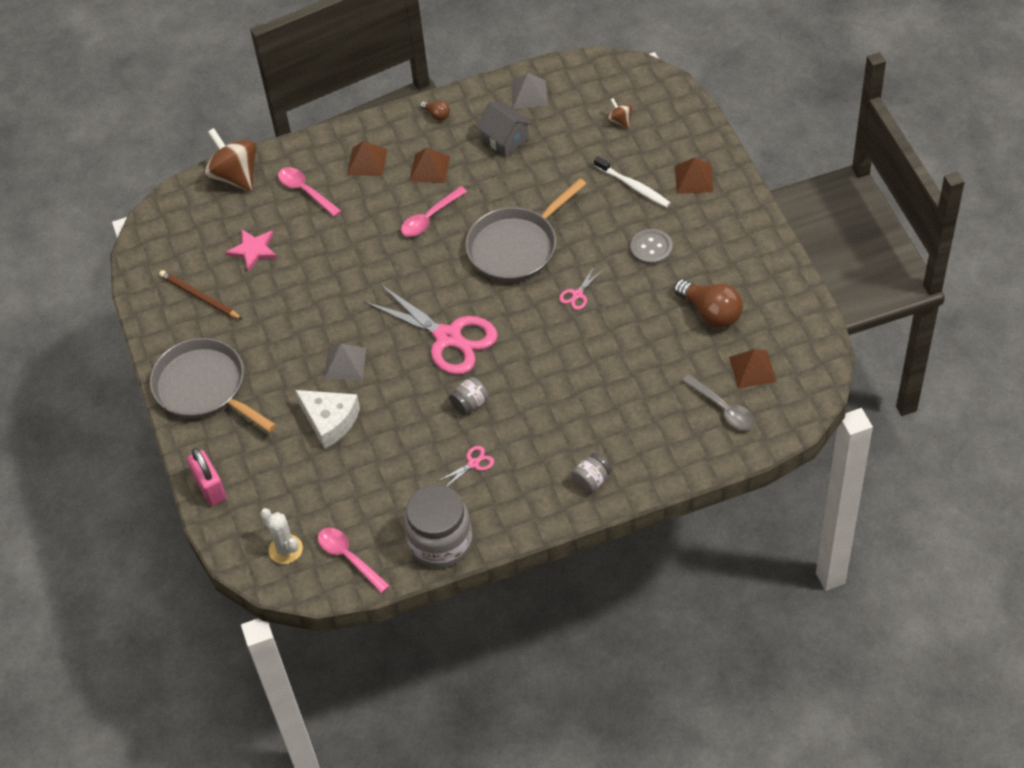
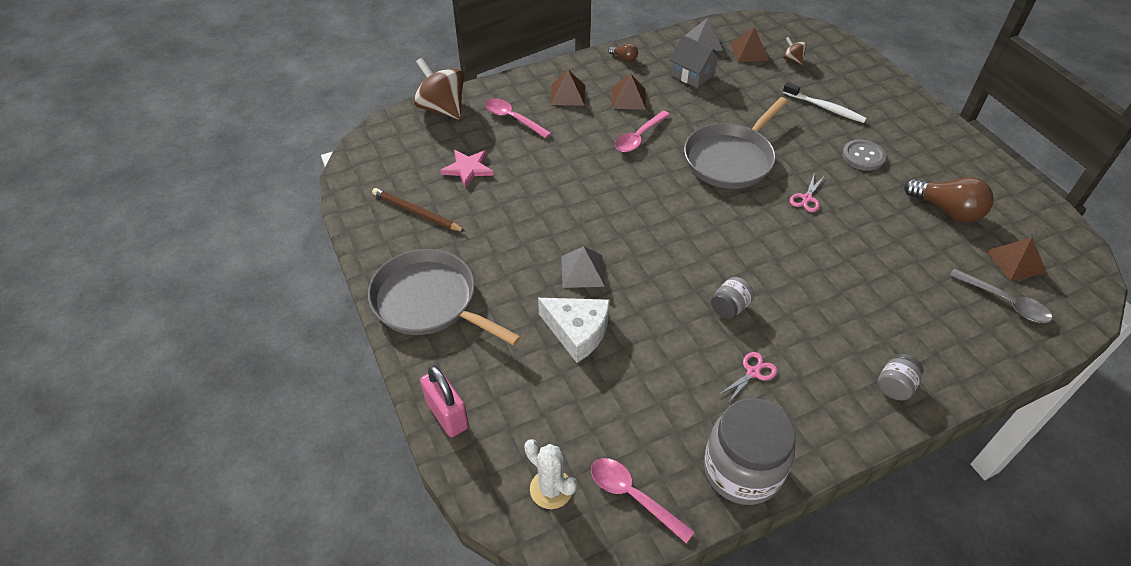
camera: 10 degrees left, 5 degrees down
(448, 337) = (687, 242): pink scissors -> none
(694, 178) = (878, 100): brown pyramid -> brown pyramid (749, 52)

